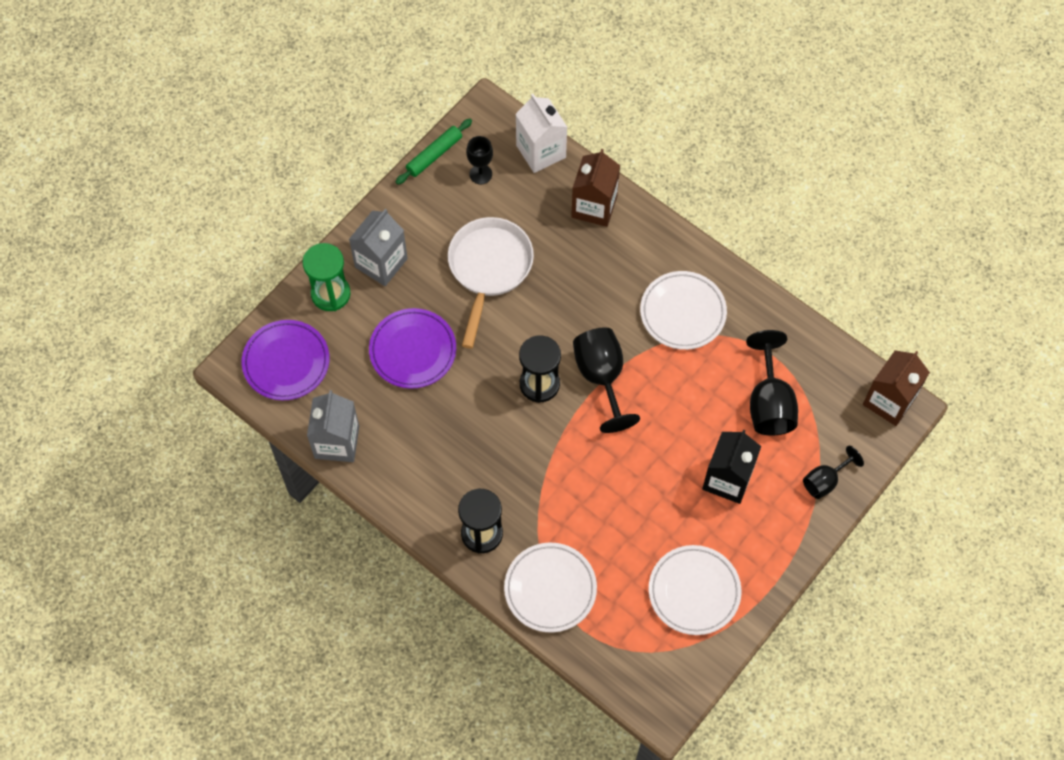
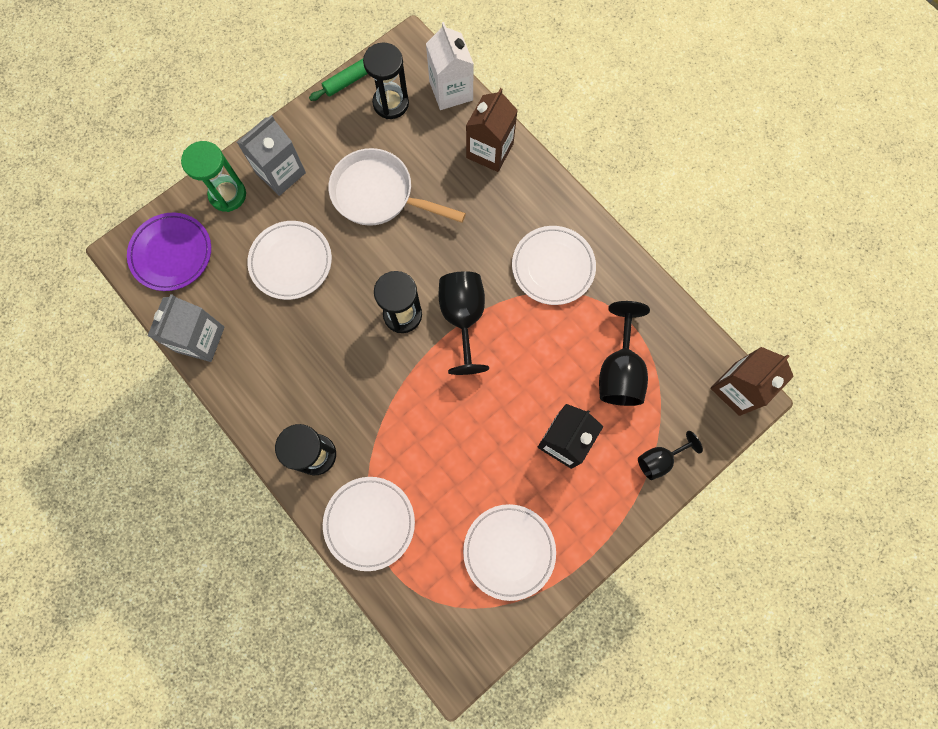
camera: 10 degrees right, 10 degrees up
(413, 350) = (291, 262): purple plate -> white plate
(480, 174) = (391, 103): black goblet -> black hourglass
(489, 269) = (379, 195): white pan -> white pan turned 90 degrees counterclockwise

